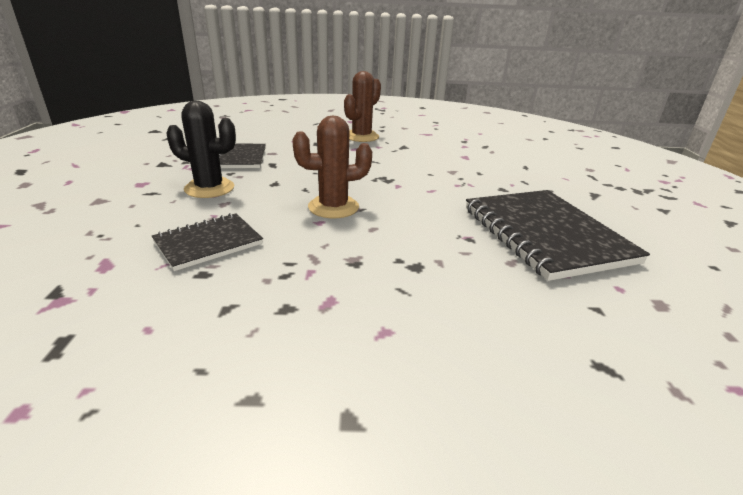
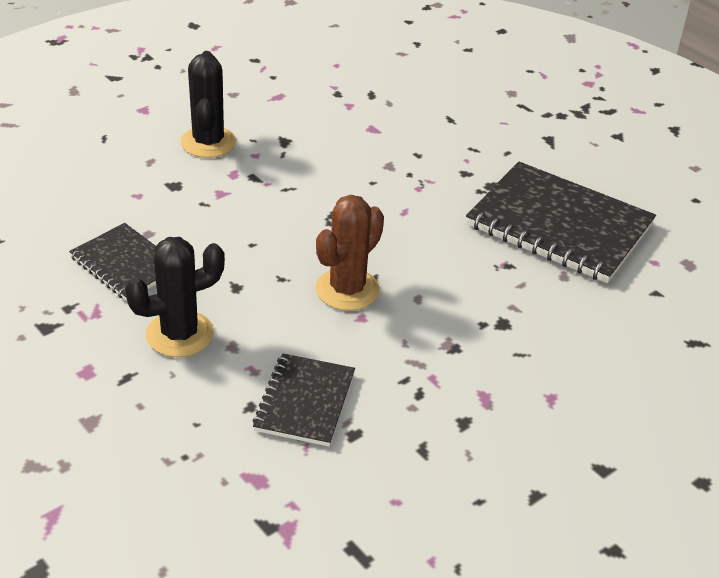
camera: 40 degrees left, 10 degrees up
(361, 136) = (208, 142): brown cactus -> black cactus

